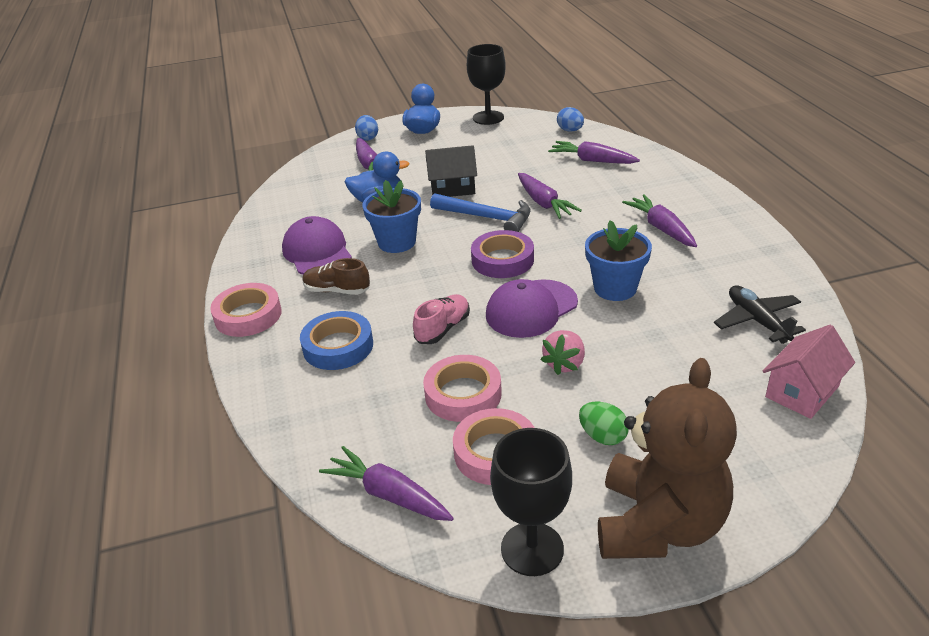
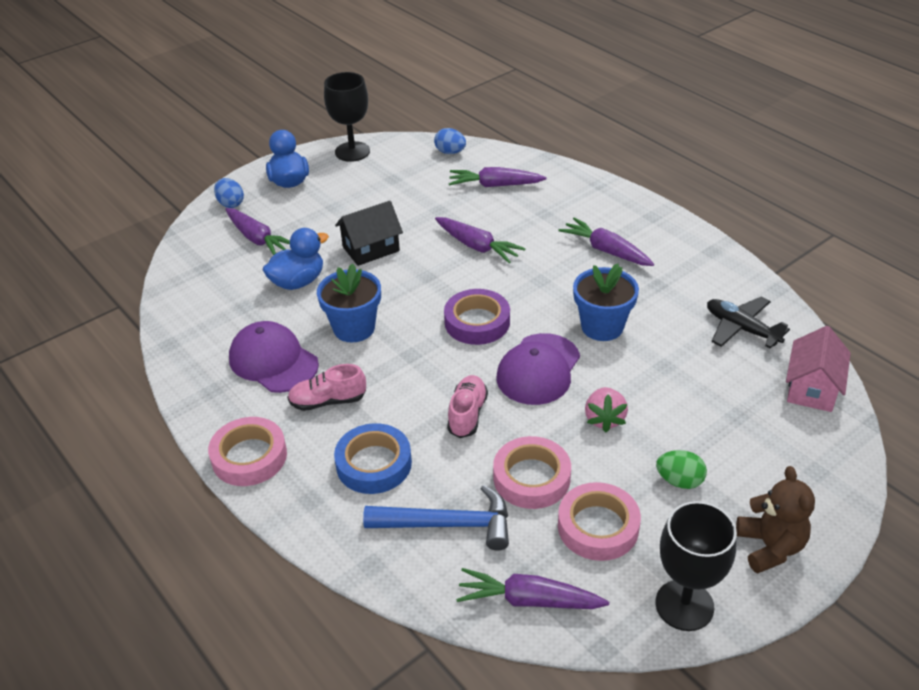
camera: 25 degrees left, 5 degrees up
(337, 290) = (328, 401): brown shoe -> pink shoe
(487, 218) = (430, 277): blue hammer -> blue hammer (448, 524)
(658, 525) = (770, 547): brown teddy bear -> brown teddy bear, size x0.58

